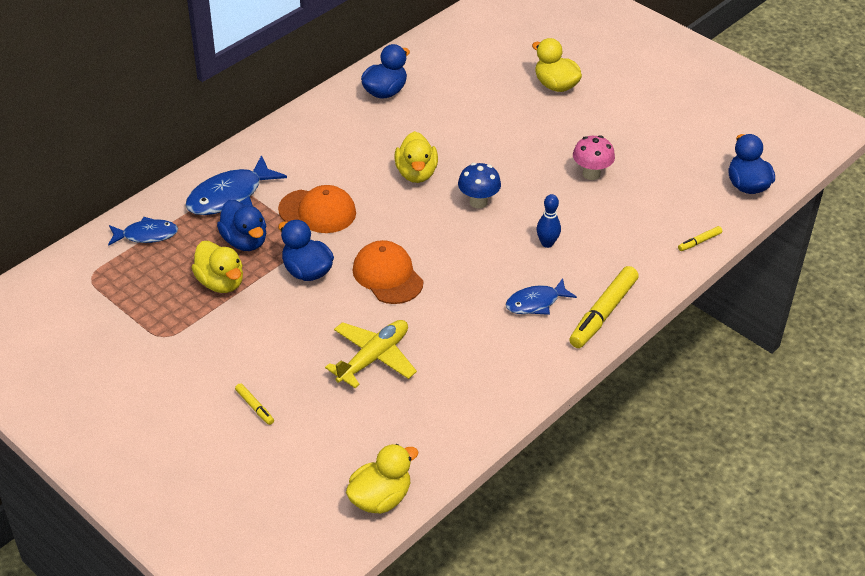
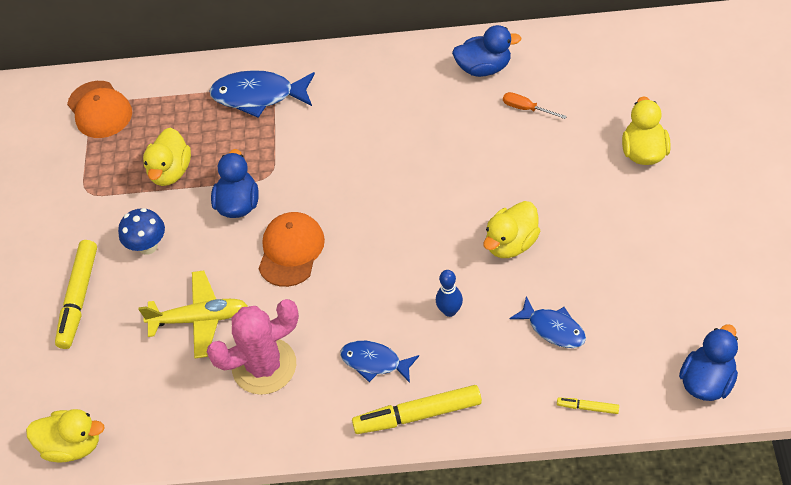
camera: 50 degrees right, 10 degrees up
(146, 235) = (167, 94): blue fish -> blue fish (553, 328)
(245, 241) = (225, 145): blue duck -> none
(255, 407) = (79, 298): yellow marker -> yellow marker, size x2.13
(317, 211) = (305, 153): orange cap -> orange cap (99, 110)
(416, 173) = (419, 167): yellow duck -> yellow duck (511, 243)
(447, 100) = (526, 109): none -> orange screwdriver
(461, 354) = (264, 366): none -> pink cactus
(478, 202) = (438, 229): blue mushroom -> blue mushroom (148, 246)
(591, 174) = (569, 267): pink mushroom -> none

